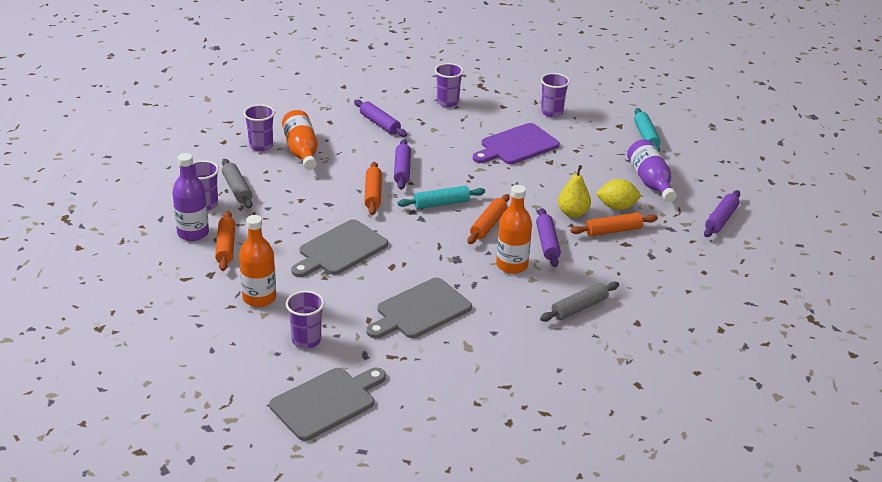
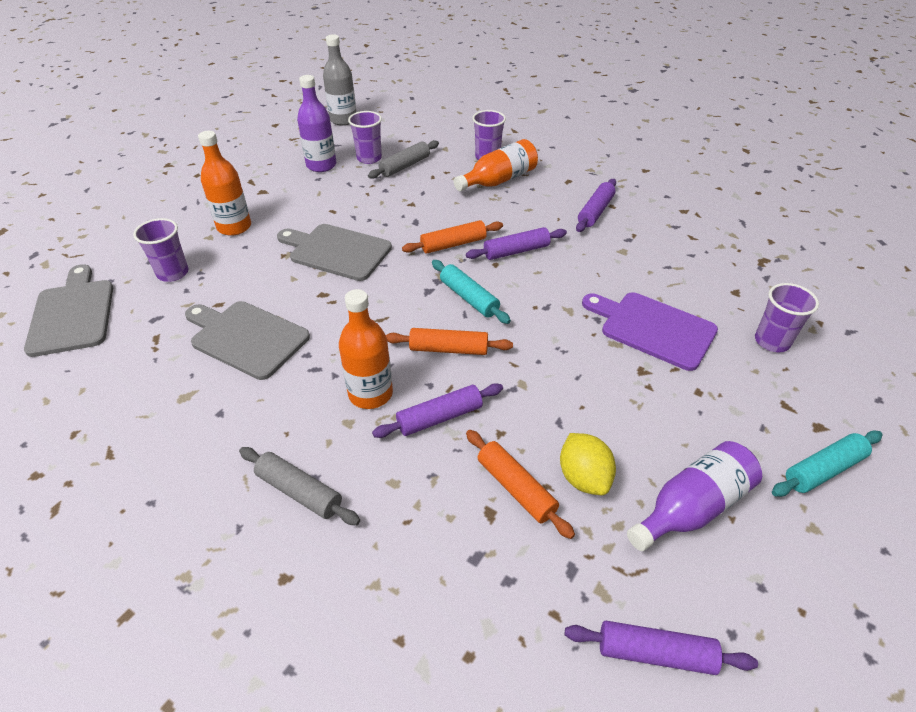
camera: 70 degrees right, 10 degrees up
(113, 204) = (343, 120): none -> grey bottle
(226, 247) = (308, 187): orange rolling pin -> none
(326, 402) = (72, 314): grey cutting board -> grey cutting board turned 135 degrees counterclockwise
(447, 102) = (692, 245): purple cup -> none
(573, 213) = (531, 427): yellow pear -> none

